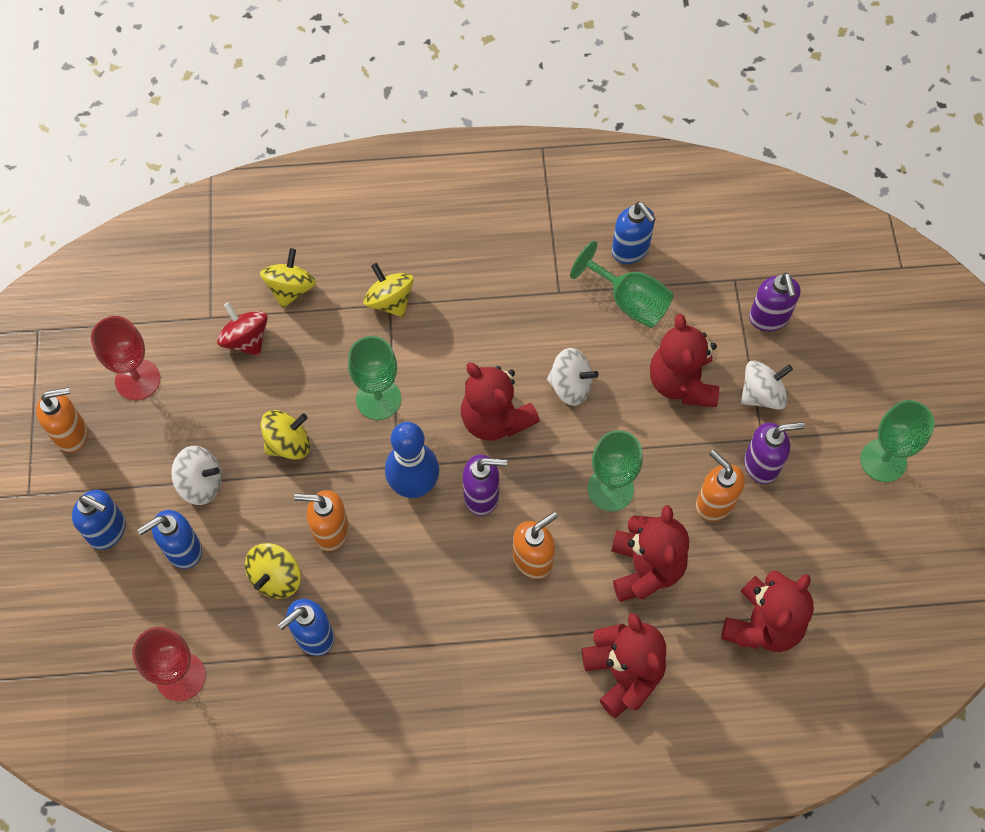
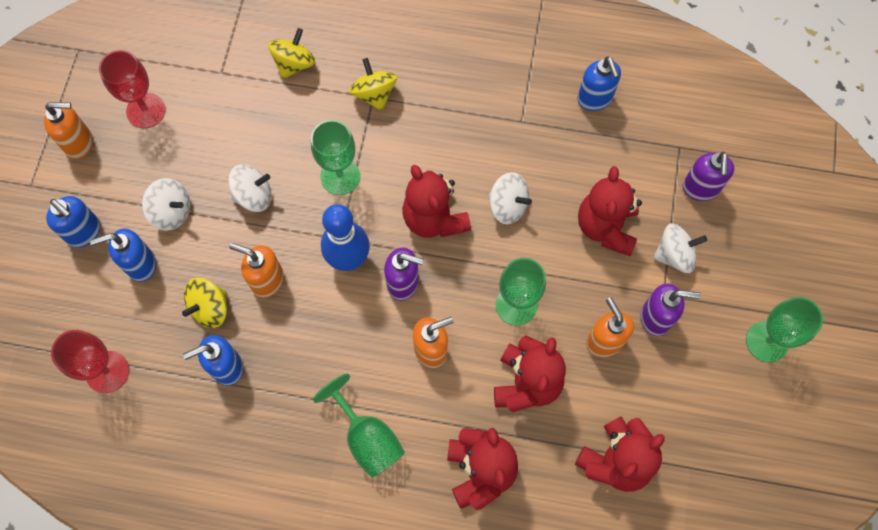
camera: 15 degrees right, 5 degrees up
(246, 339) = (244, 98): red spinning top -> none
(288, 443) = (254, 196): yellow spinning top -> white spinning top
(629, 301) = (580, 144): green goblet -> green goblet (367, 438)

